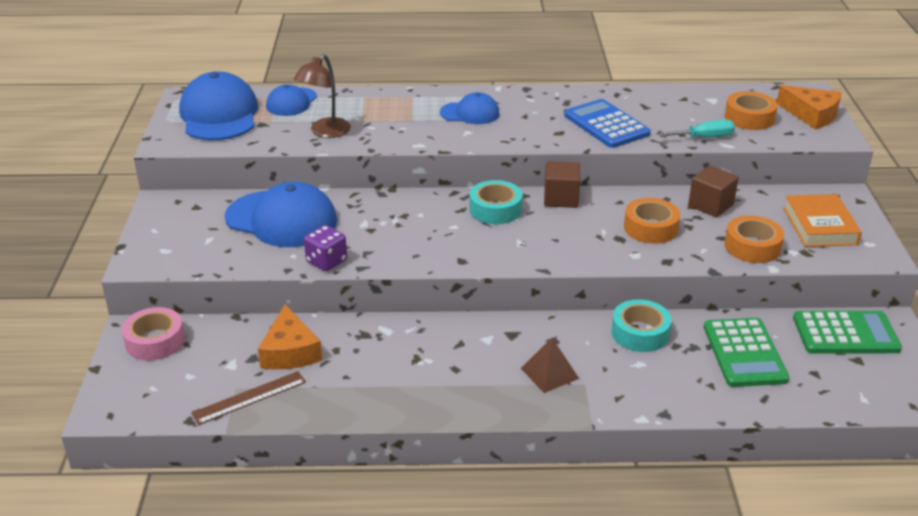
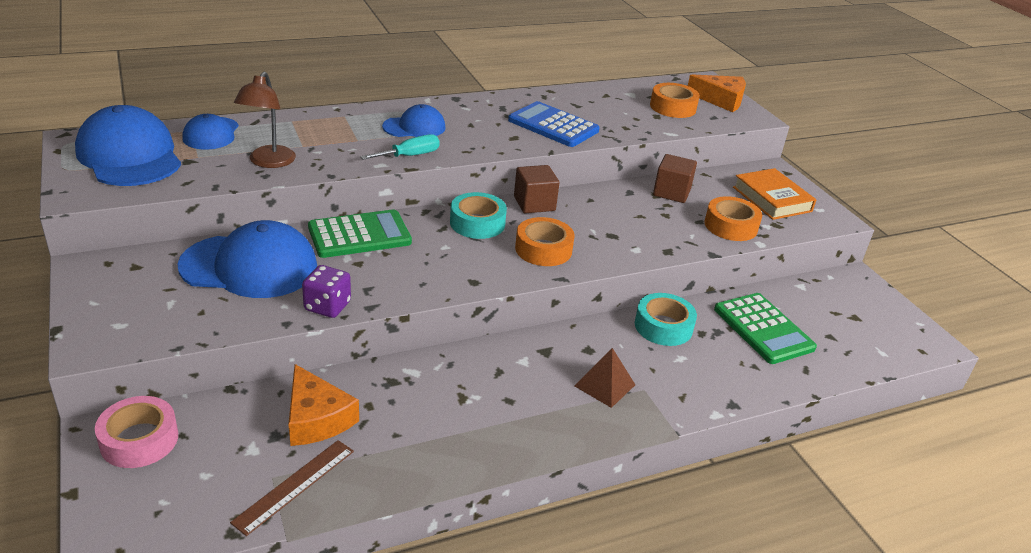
camera: 25 degrees left, 0 degrees up
(650, 228) = (633, 221): orange tape -> orange tape (543, 249)
(704, 137) = (647, 129): turquoise screwdriver -> turquoise screwdriver (410, 156)
(845, 334) = (831, 295): green calculator -> green calculator (359, 235)

